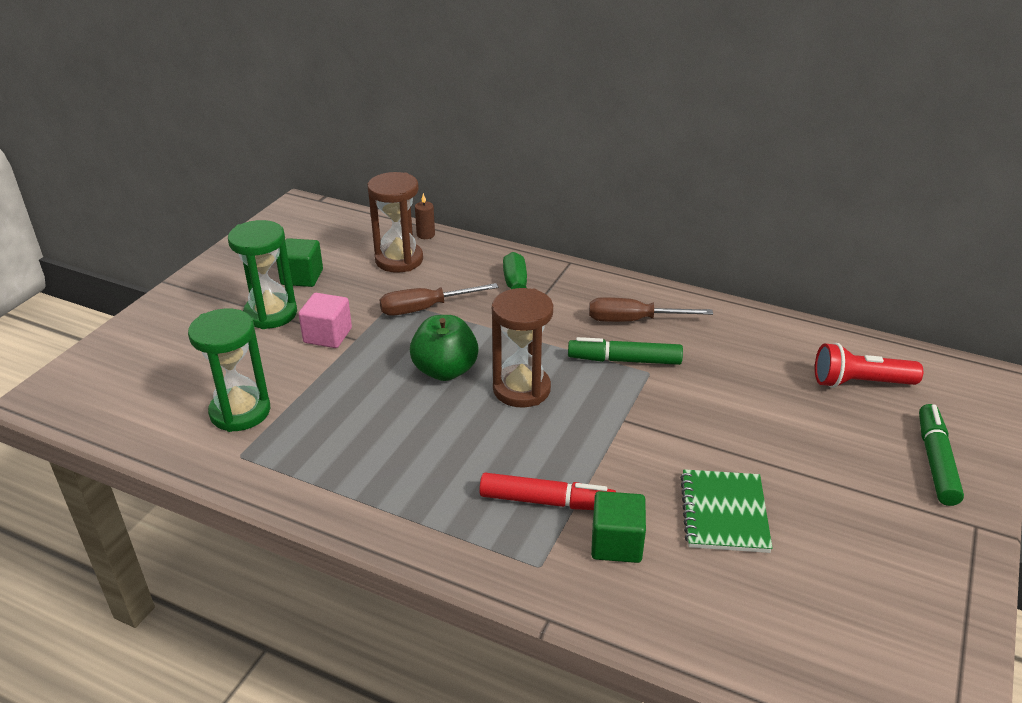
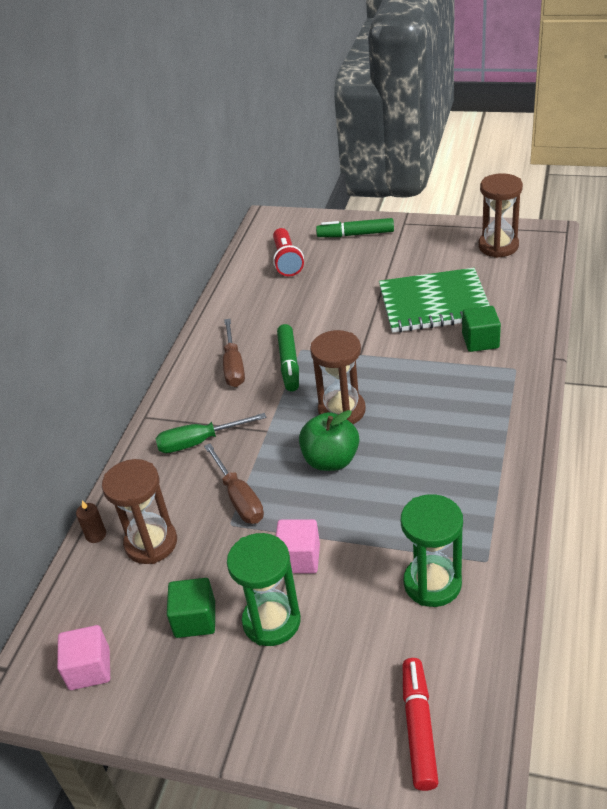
camera: 95 degrees left, 5 degrees up
(292, 231) = (89, 669): none -> pink cube
(546, 501) = (458, 376): red marker -> red marker (419, 727)
(724, 513) = (434, 304): green notebook -> green notebook, size x1.58
(892, 638) = (498, 246): none -> brown hourglass

